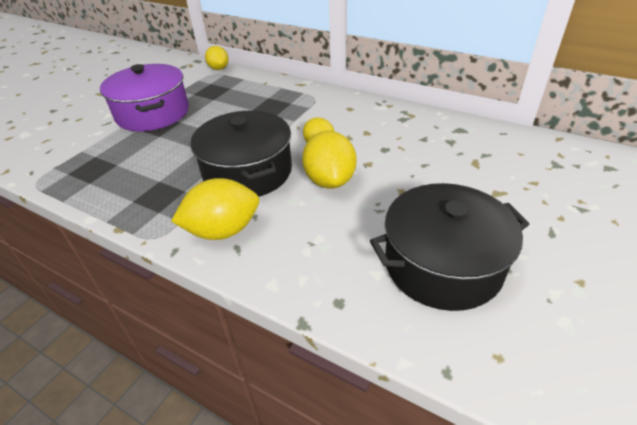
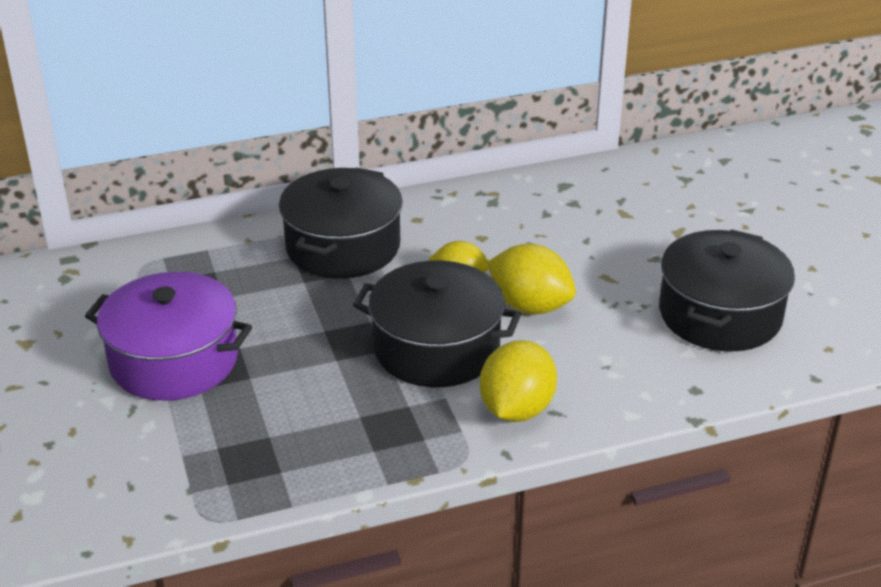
camera: 50 degrees left, 5 degrees down
(219, 68) = (134, 253): yellow lemon -> none
(295, 103) = (343, 246): none -> black pot

